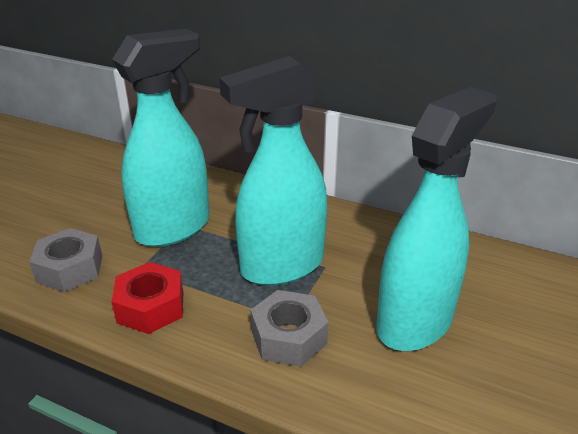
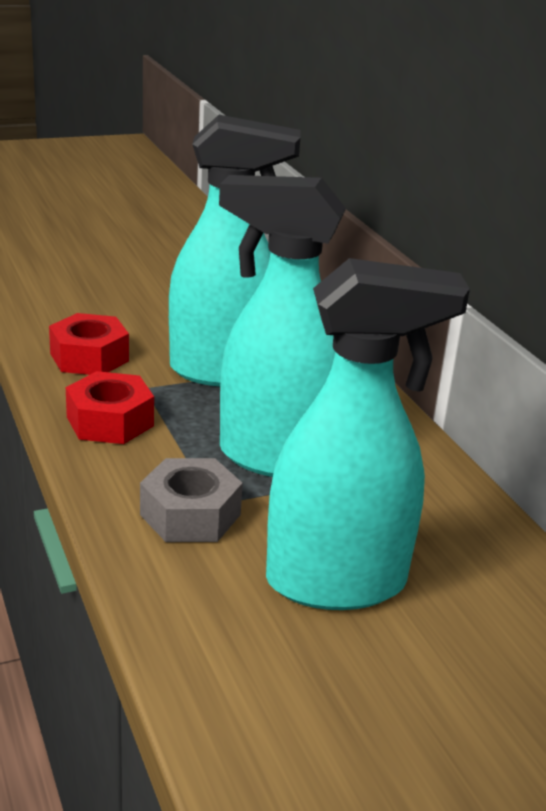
camera: 40 degrees right, 5 degrees down
(70, 269) = (89, 357): grey nut -> red nut

